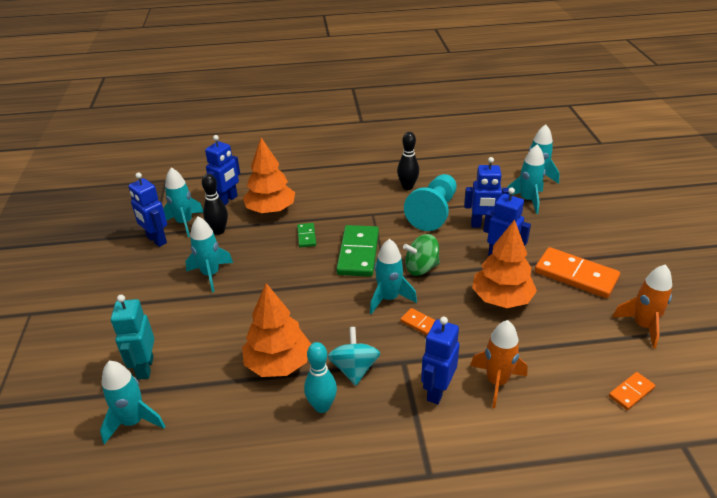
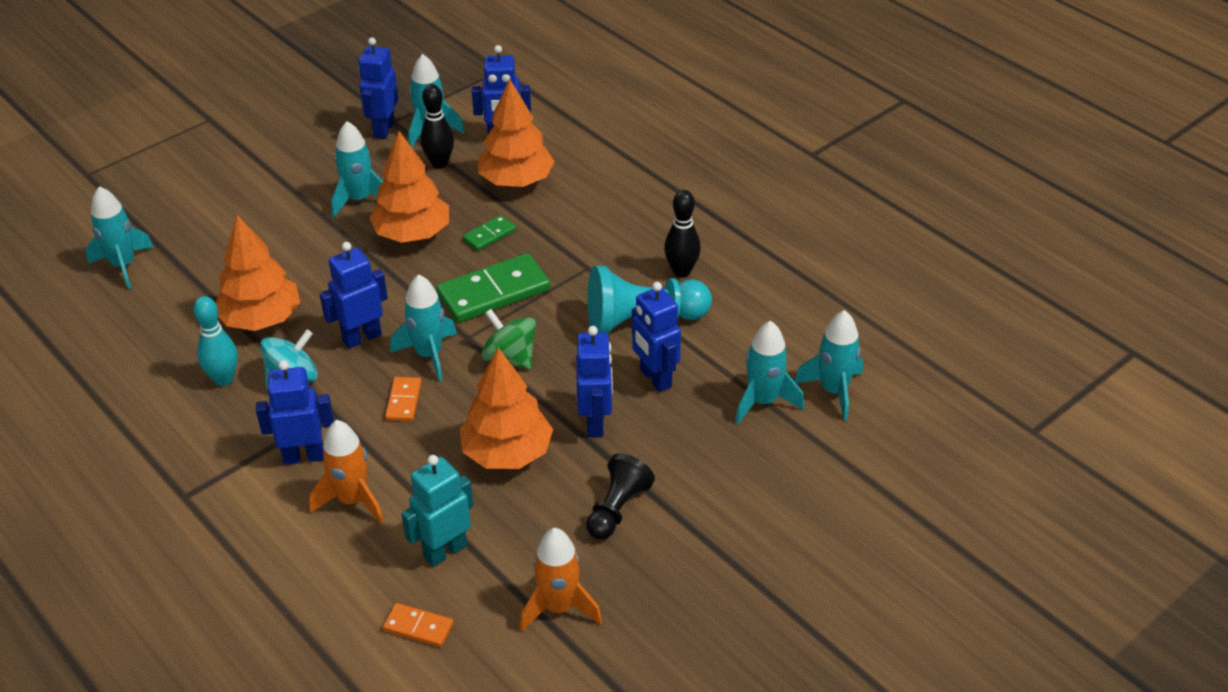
camera: 55 degrees right, 5 degrees up
(145, 368) = (192, 233): turquoise robot -> turquoise robot (445, 551)
(270, 265) = (412, 234): none -> orange tree
(345, 321) = (362, 337): none -> blue robot
(575, 275) = (617, 509): orange domino -> black pawn

